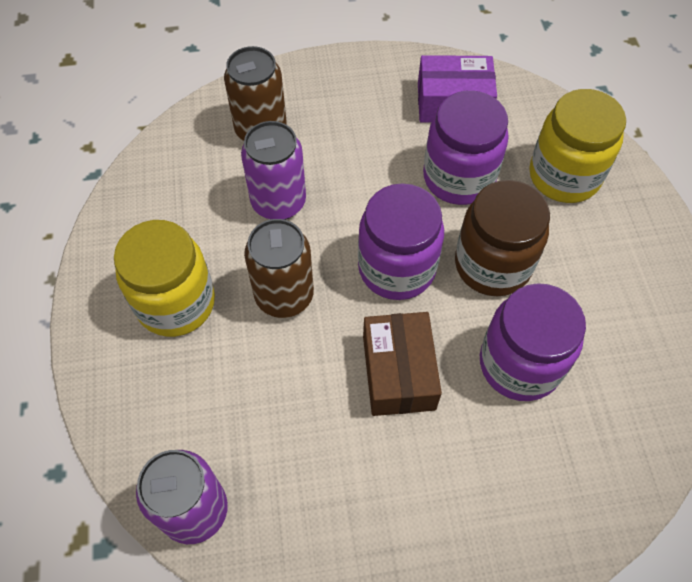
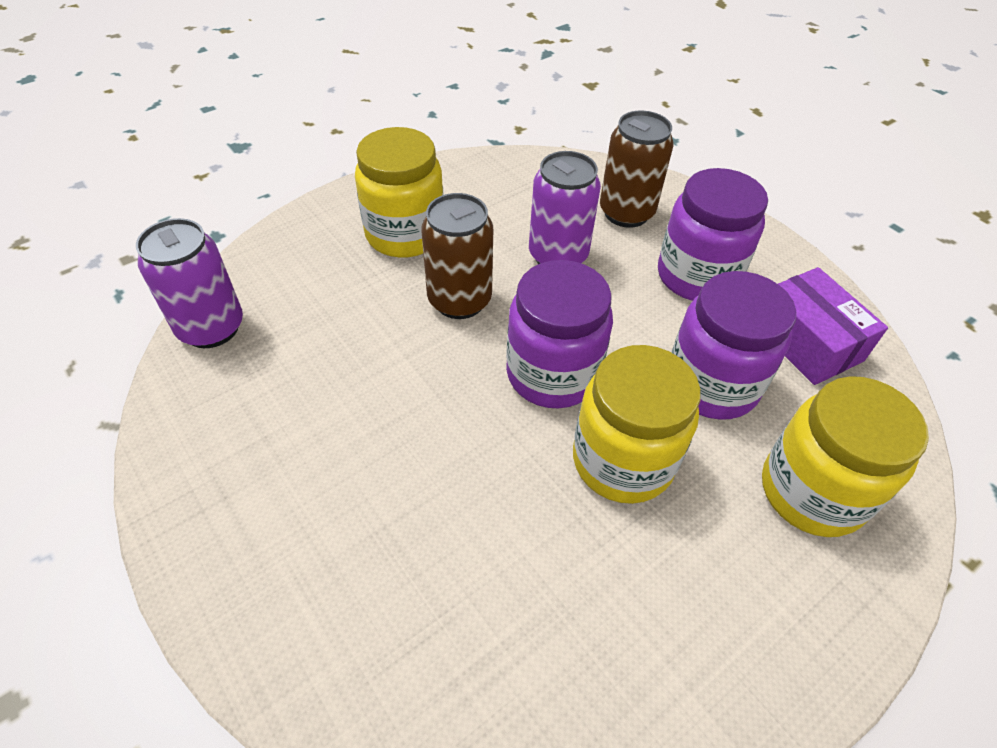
camera: 60 degrees right, 10 degrees down
(398, 372) = (429, 424): brown box -> none
(492, 265) = (622, 461): brown jar -> yellow jar
(519, 364) = (509, 539): purple jar -> purple jar (697, 276)

